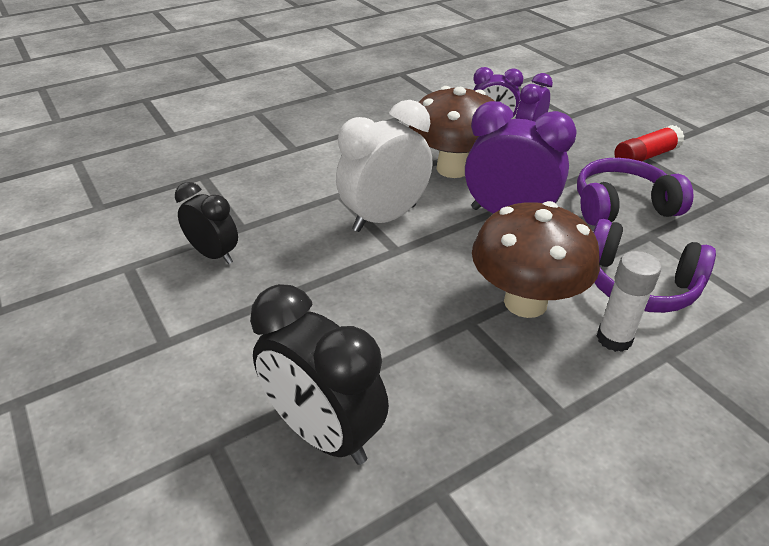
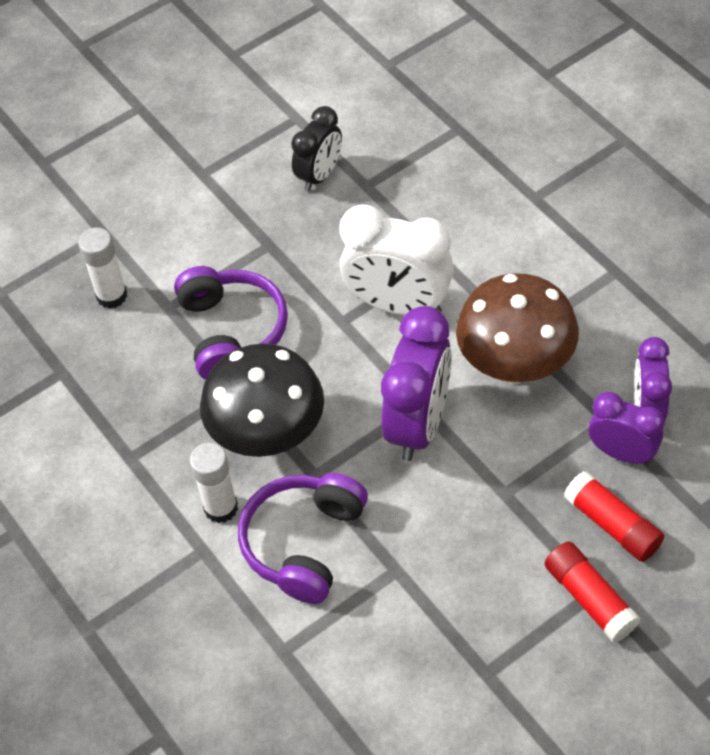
camera: 90 degrees right, 15 degrees up
(323, 433) = (112, 296): black clock -> white glue stick
(384, 218) = (398, 305): white clock -> white clock turned 150 degrees clockwise
(525, 302) = (268, 435): brown mushroom -> black mushroom
(585, 144) = (612, 525): none -> red glue stick
(622, 206) = (455, 548): purple headphones -> purple headphones (231, 331)

